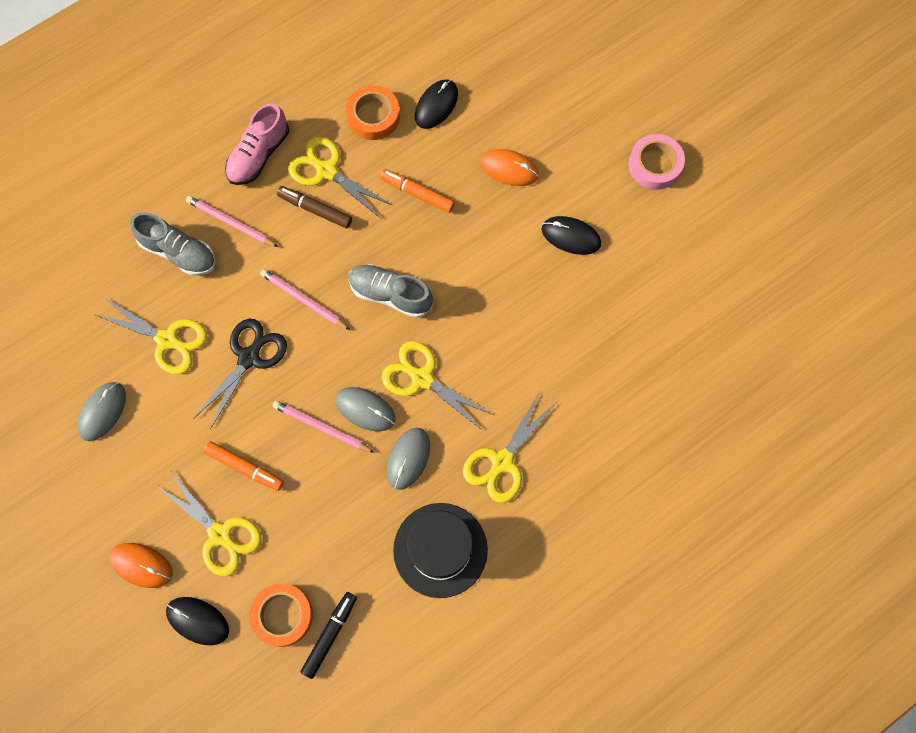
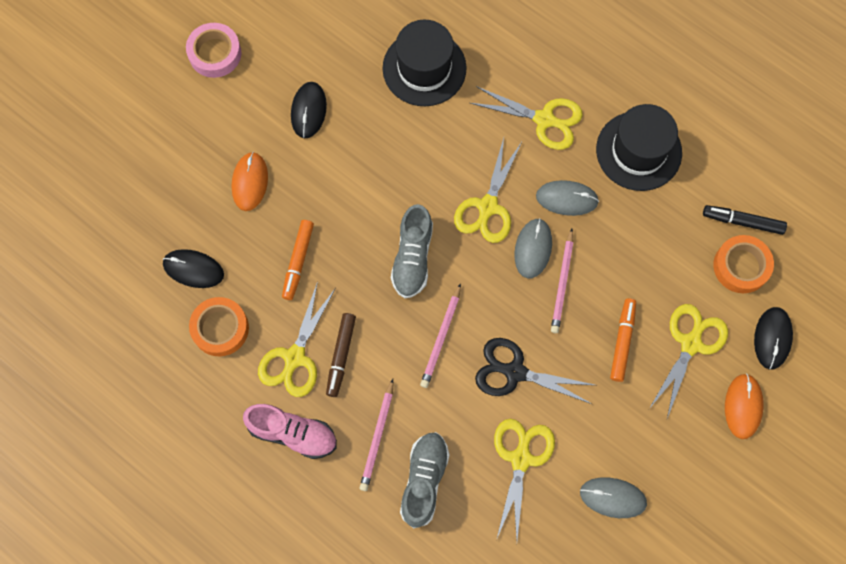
camera: 105 degrees left, 0 degrees up
(591, 357) = (424, 68): none -> black hat

